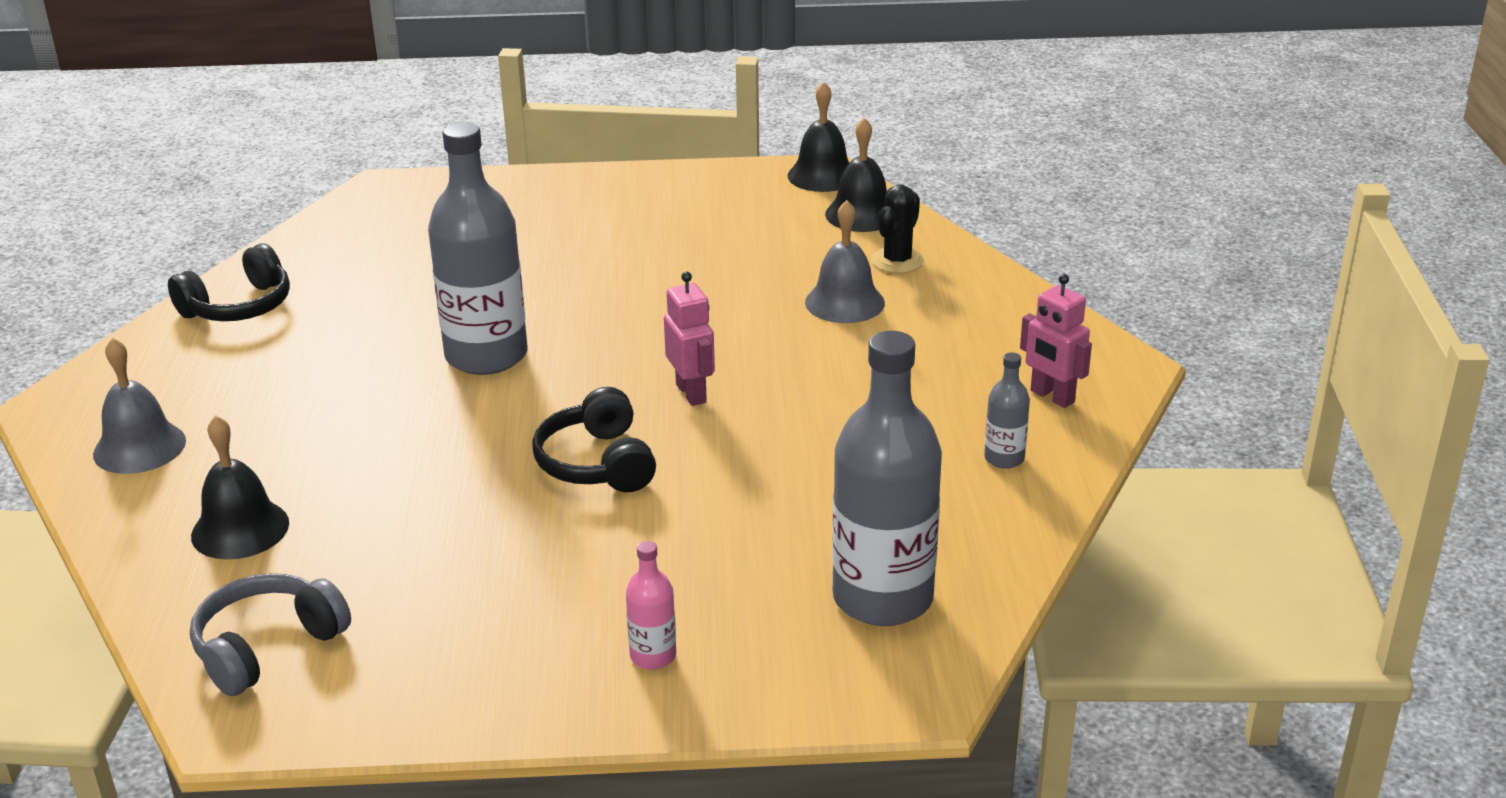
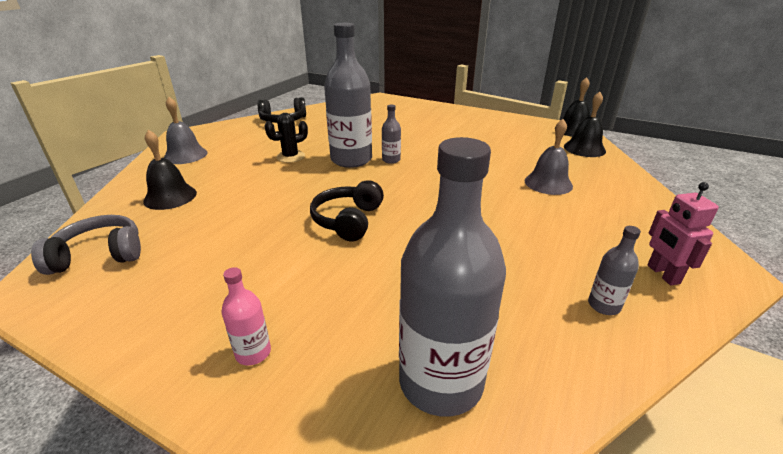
camera: 30 degrees right, 0 degrees up
(559, 334) = (391, 160): none -> grey bottle
(691, 393) = (428, 202): pink robot -> none
(897, 261) = (592, 172): black cactus -> black cactus (290, 157)

